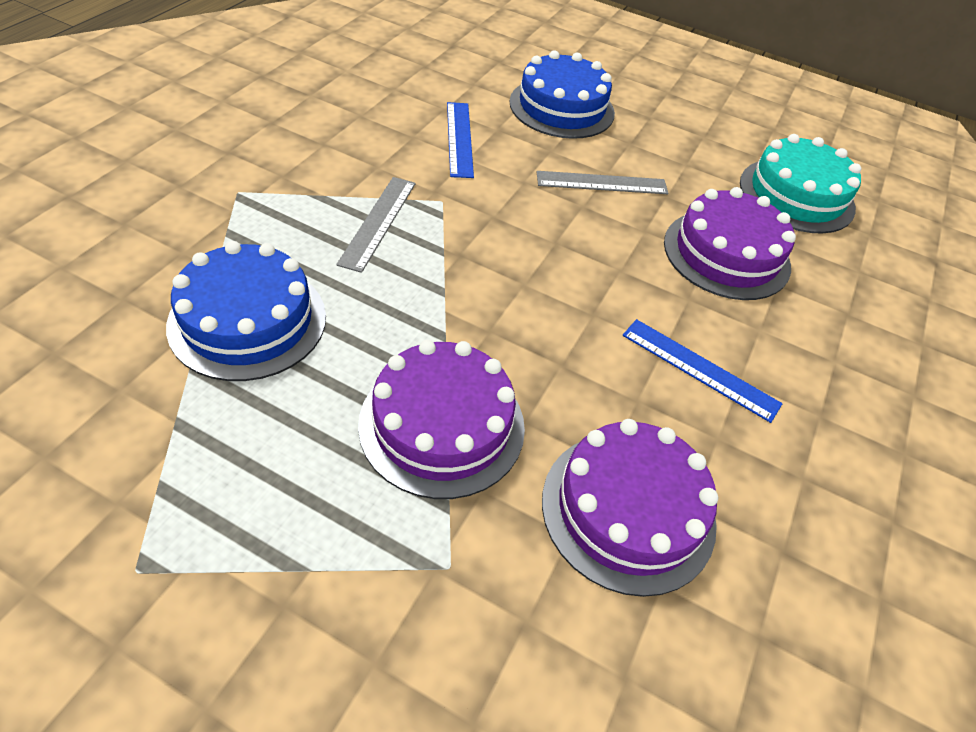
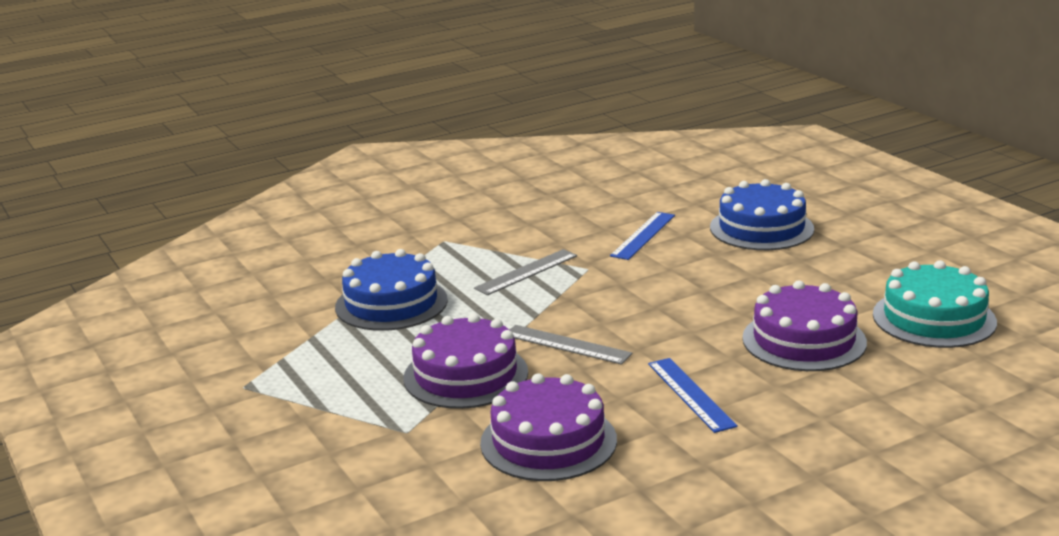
camera: 40 degrees right, 25 degrees down
(602, 183) = (740, 280): grey ruler -> grey ruler (567, 344)

